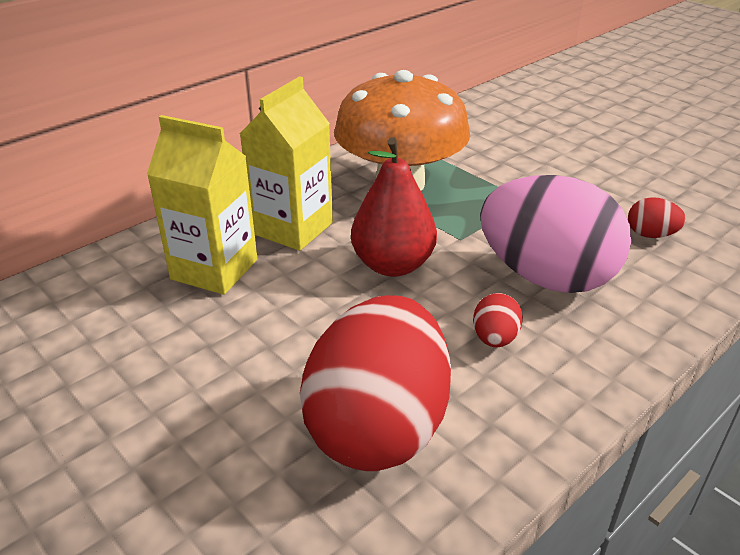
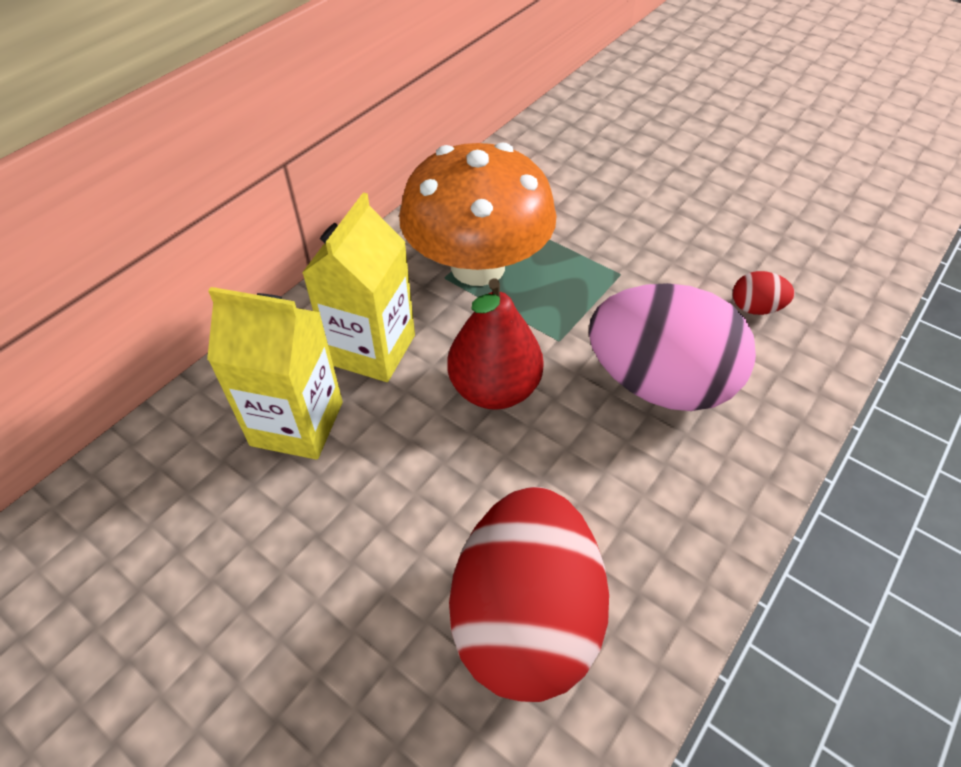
camera: 10 degrees left, 15 degrees up
(494, 339) = (621, 478): red egg -> none

